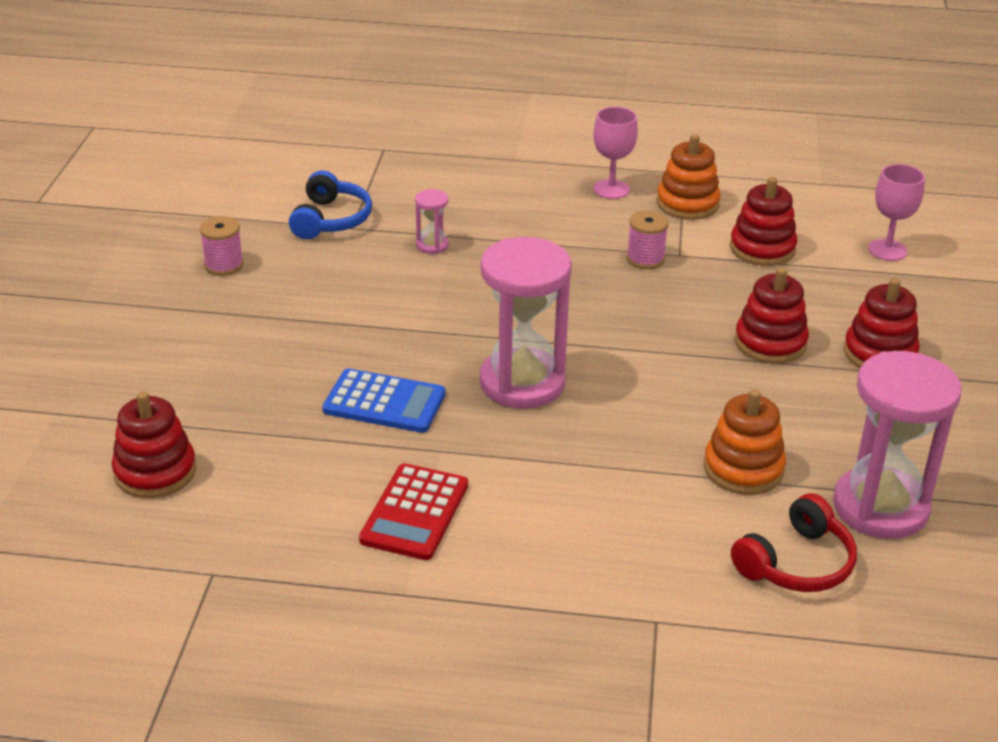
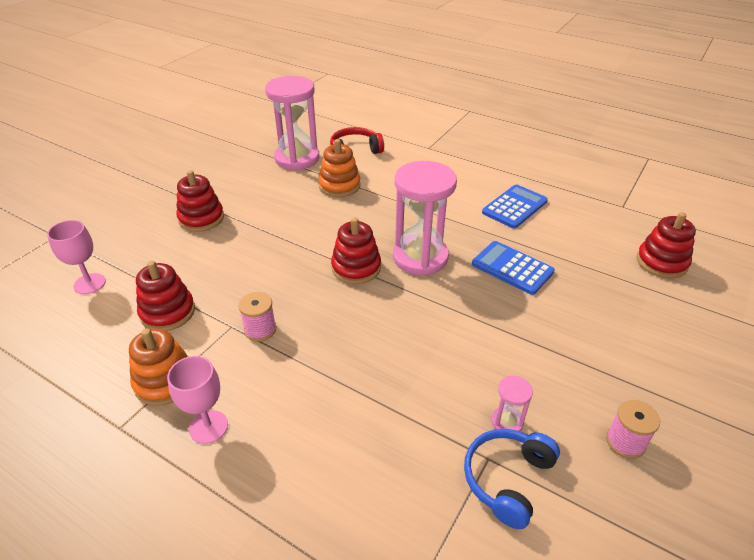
camera: 155 degrees left, 5 degrees up
(415, 512) = (514, 207): red calculator -> blue calculator
(432, 245) = (421, 404): pink hourglass -> pink hourglass (507, 422)
(770, 343) = (251, 241): red stacking toy -> red stacking toy (356, 268)

